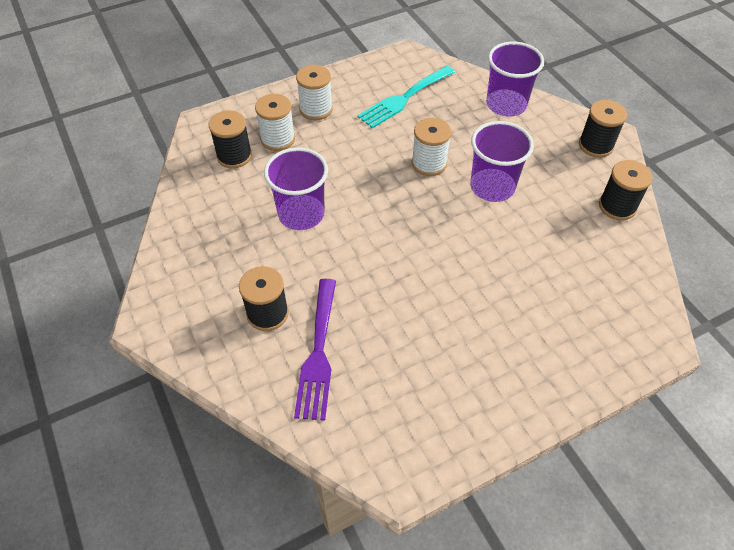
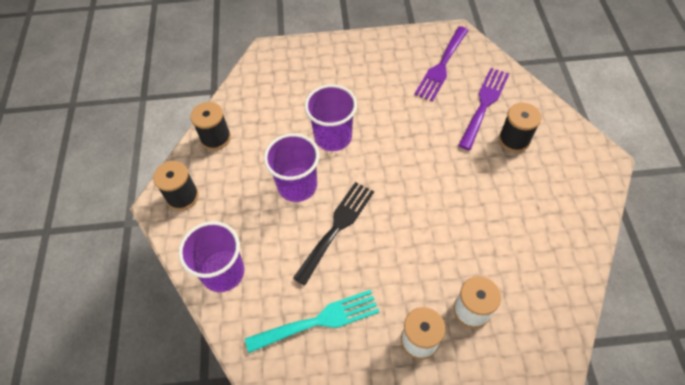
camera: 155 degrees left, 5 degrees up
(234, 156) = (521, 303): black spool -> none
(301, 214) = (469, 213): purple cup -> purple cup (333, 137)
(399, 400) = (441, 66): none -> purple fork
(429, 163) = (337, 227): white spool -> black fork

